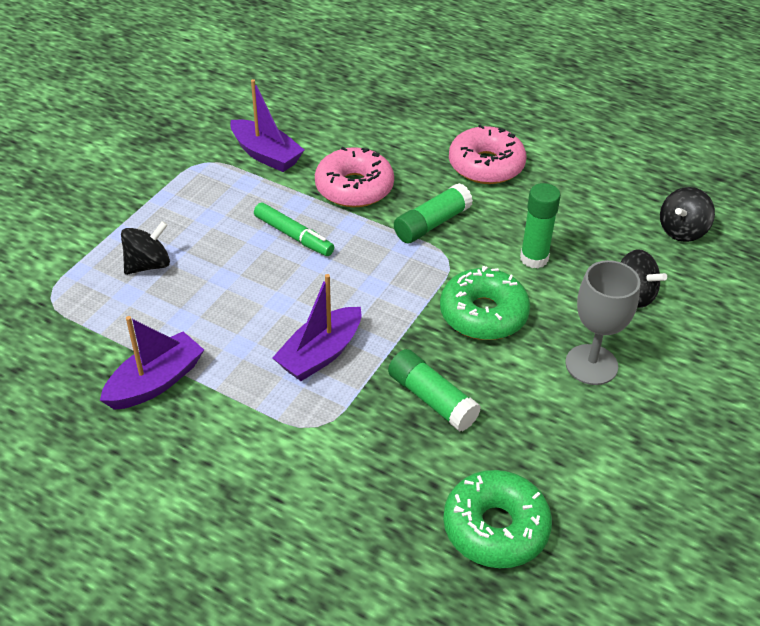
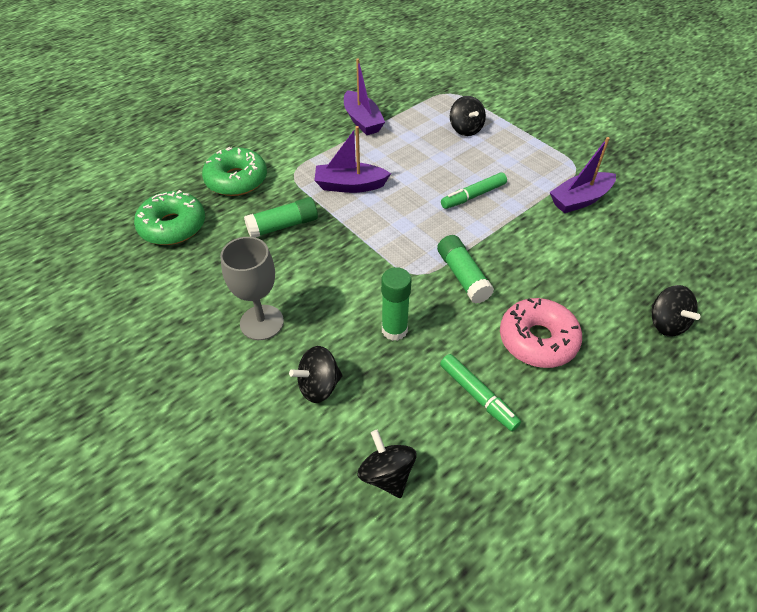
camera: 110 degrees right, 5 degrees up
(320, 354) = (350, 185): purple boat -> purple boat turned 60 degrees counterclockwise
(354, 188) = (524, 240): pink donut -> none
(421, 97) = (666, 323): none -> black spinning top
(483, 314) = (345, 276): green donut -> green donut (236, 180)
(571, 192) = (478, 396): none -> green marker

